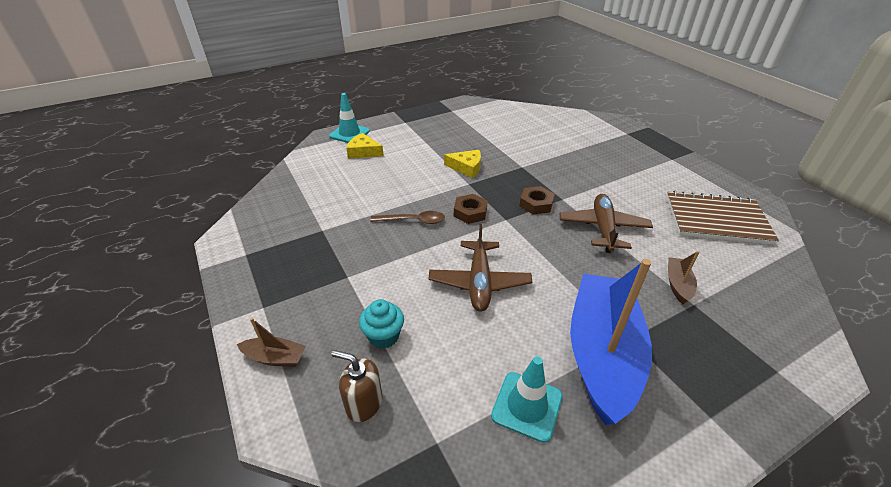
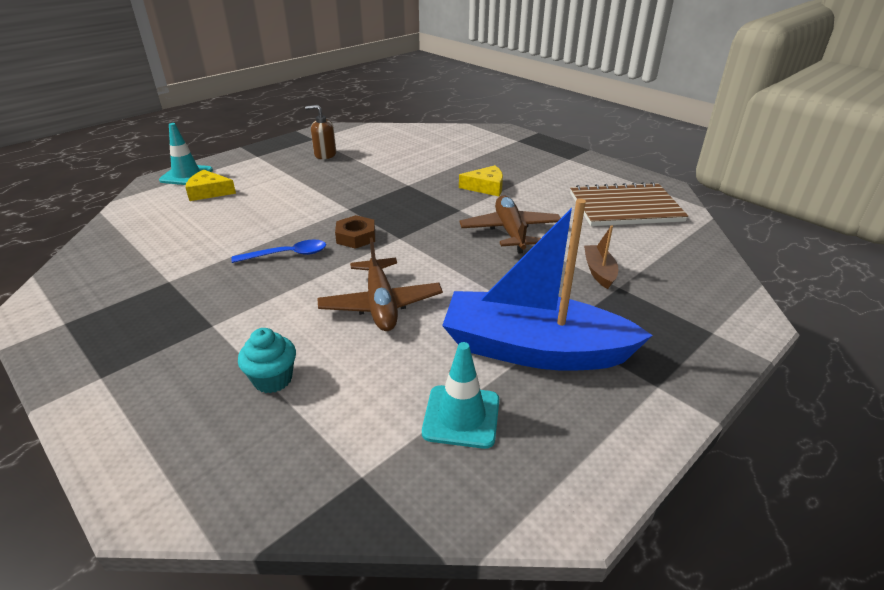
camera: 15 degrees left, 5 degrees down
(275, 358) = (129, 430): brown boat -> none
(364, 403) = (260, 455): brown soap dispenser -> brown soap dispenser (325, 154)
(413, 221) = (287, 255): brown spoon -> blue spoon
(466, 167) = (343, 193): yellow cheese -> yellow cheese (486, 187)
(536, 204) = (431, 218): brown nut -> none
(602, 354) = (534, 349): blue boat -> blue boat turned 75 degrees counterclockwise

